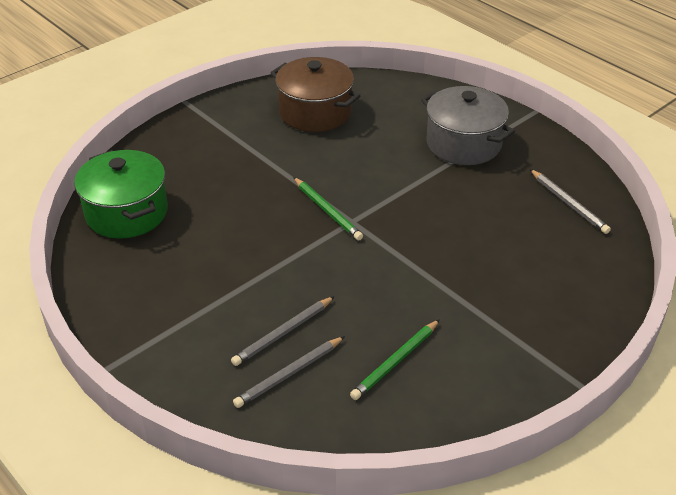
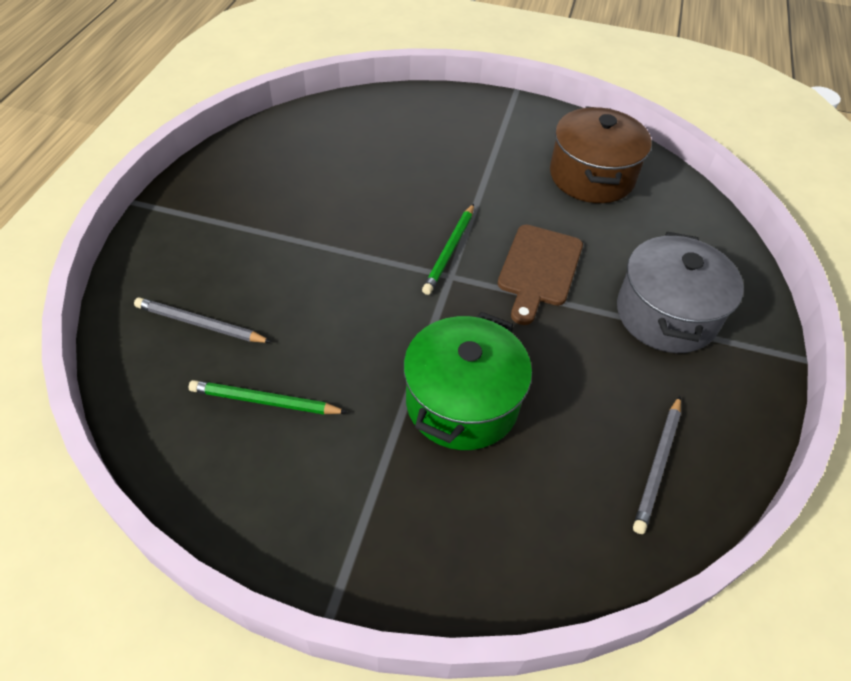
camera: 55 degrees right, 10 degrees up
(127, 213) = (337, 127): green pot -> green pot (462, 402)
(283, 333) = (252, 295): grey pencil -> none
(381, 177) = (538, 269): none -> brown cutting board

